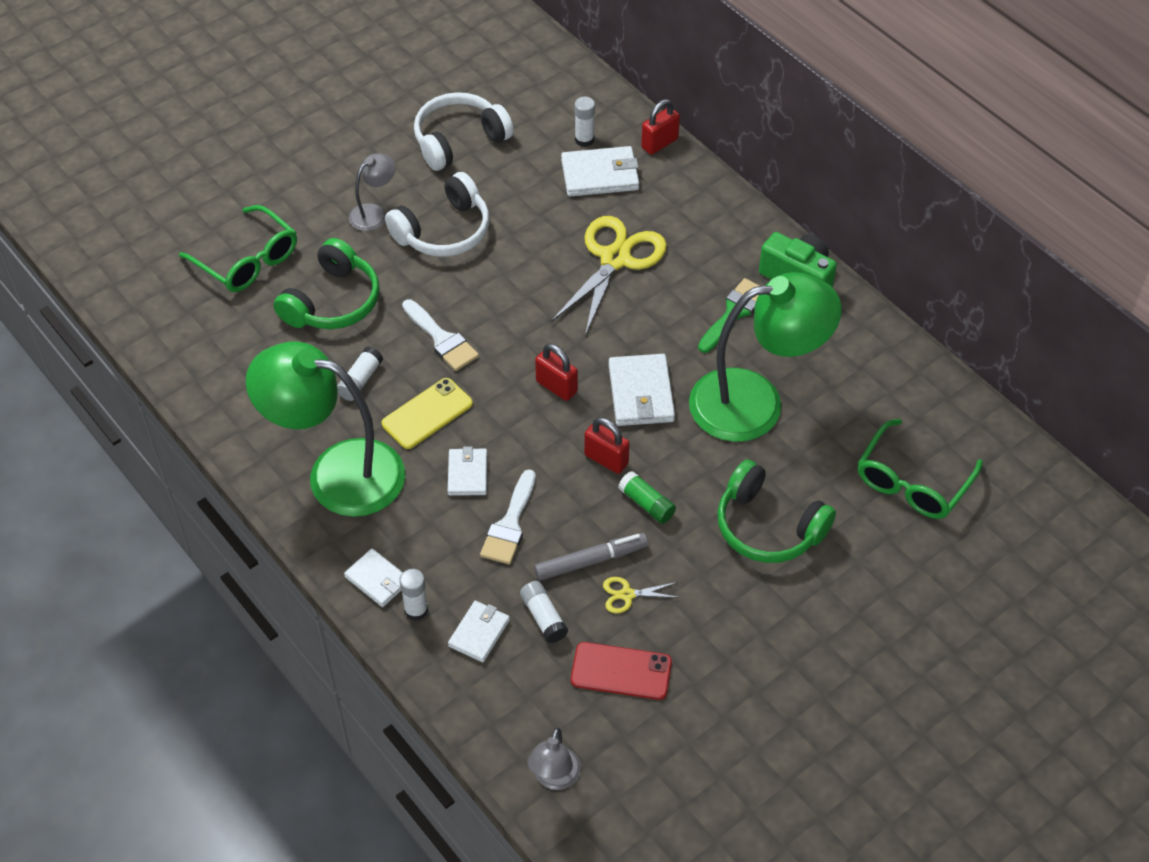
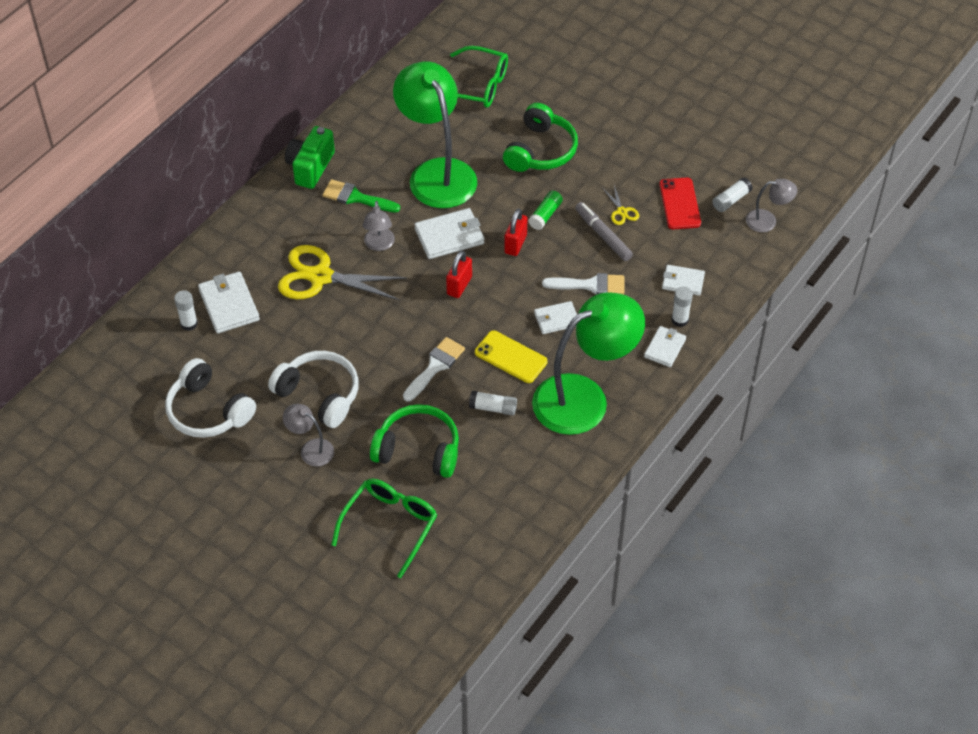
camera: 105 degrees left, 0 degrees up
(337, 473) = (584, 398): green lamp -> green lamp turned 120 degrees counterclockwise
(543, 617) = (656, 251): white glue stick -> white glue stick (731, 200)
(648, 321) = (379, 245): none -> grey lamp
(659, 143) = (183, 273): red padlock -> none

